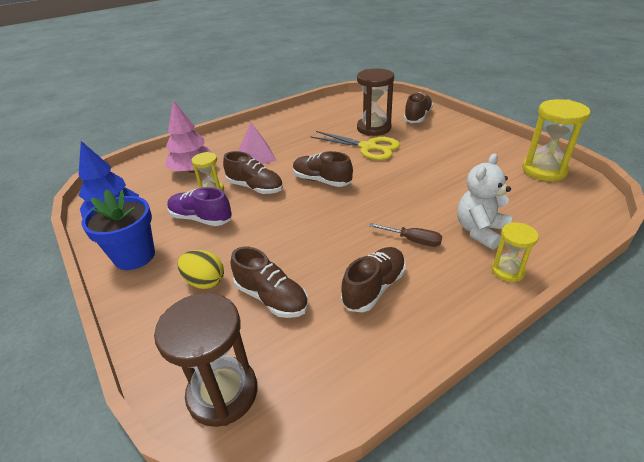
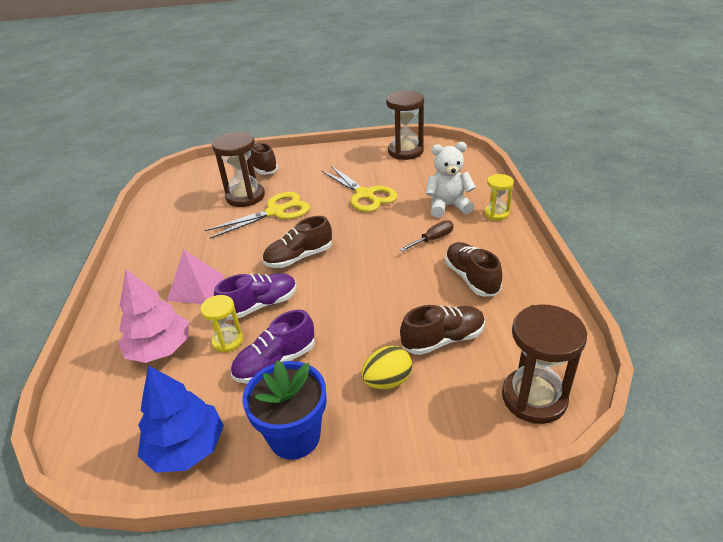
camera: 60 degrees left, 0 degrees up
(255, 187) = (260, 305): brown shoe -> purple shoe
(440, 176) = (364, 195): none -> yellow scissors
(480, 231) = (448, 206): white teddy bear -> white teddy bear turned 105 degrees clockwise
(544, 170) = (405, 151): yellow hourglass -> brown hourglass

